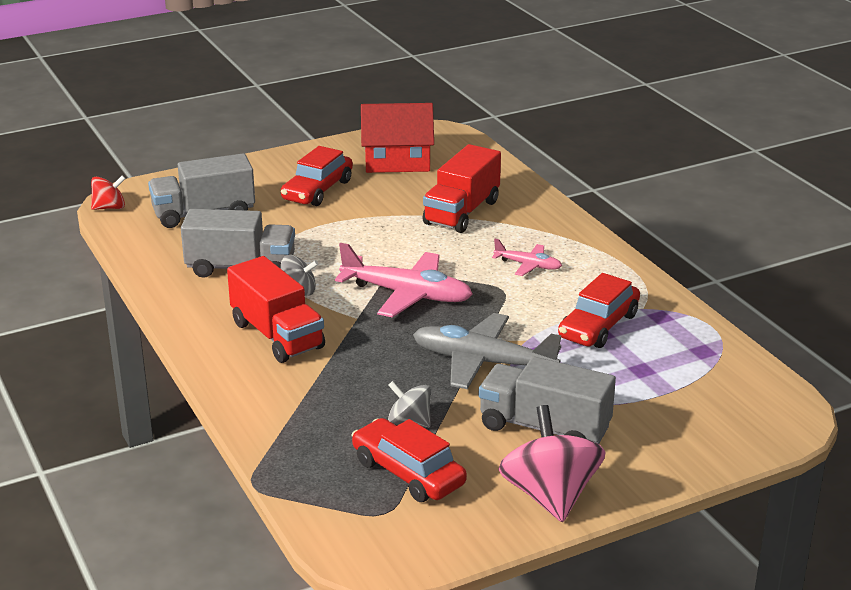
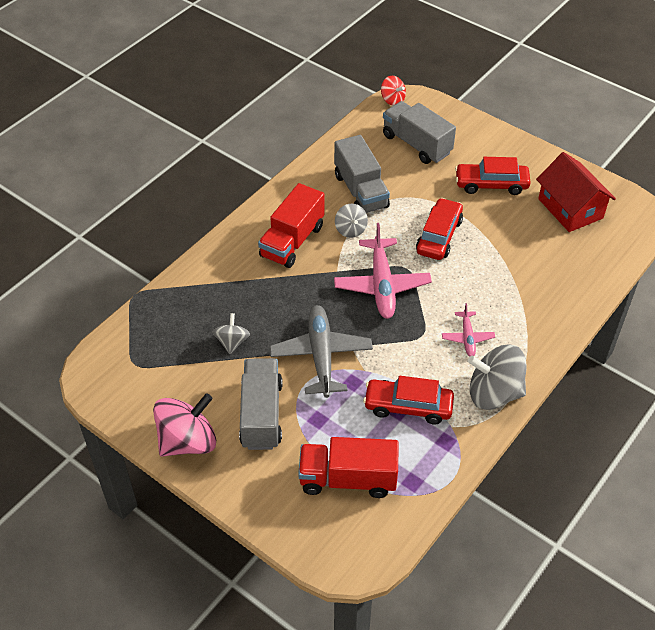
camera: 65 degrees right, 20 degrees up
(408, 472) = (179, 361): red car -> red car (439, 236)
(462, 212) = (519, 273): red truck -> red truck (348, 479)
(614, 272) = (494, 393): none -> grey spinning top

